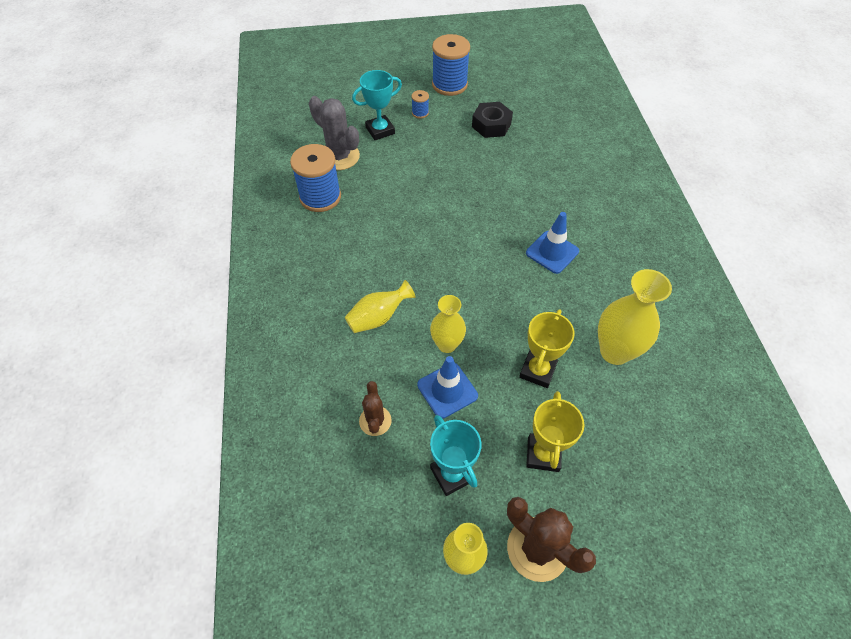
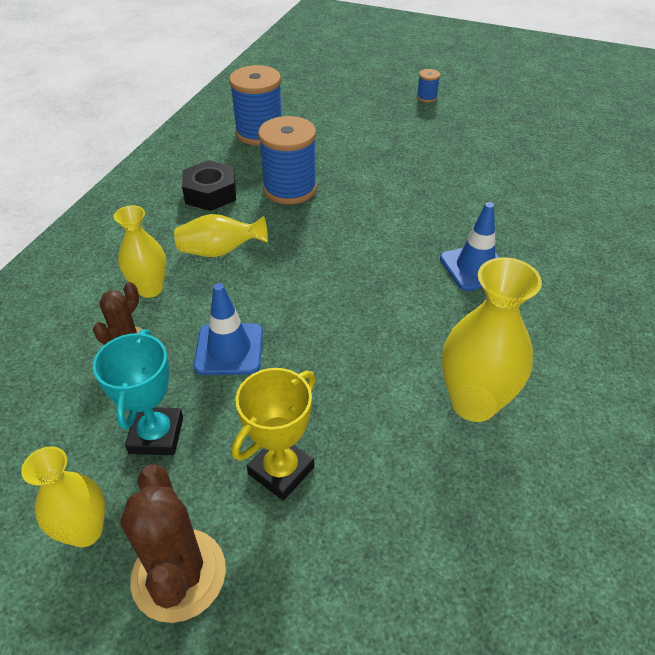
camera: 30 degrees right, 10 degrees down
(339, 156) = (309, 107): grey cactus -> none
(380, 130) = (370, 99): turquoise trophy -> none
(447, 344) = (269, 305): yellow vase -> yellow vase (150, 289)
(449, 85) = (481, 84): blue spool -> blue spool (290, 189)
(491, 125) = (500, 129): black nut -> black nut (210, 193)
(537, 371) = (353, 378): yellow trophy -> none

